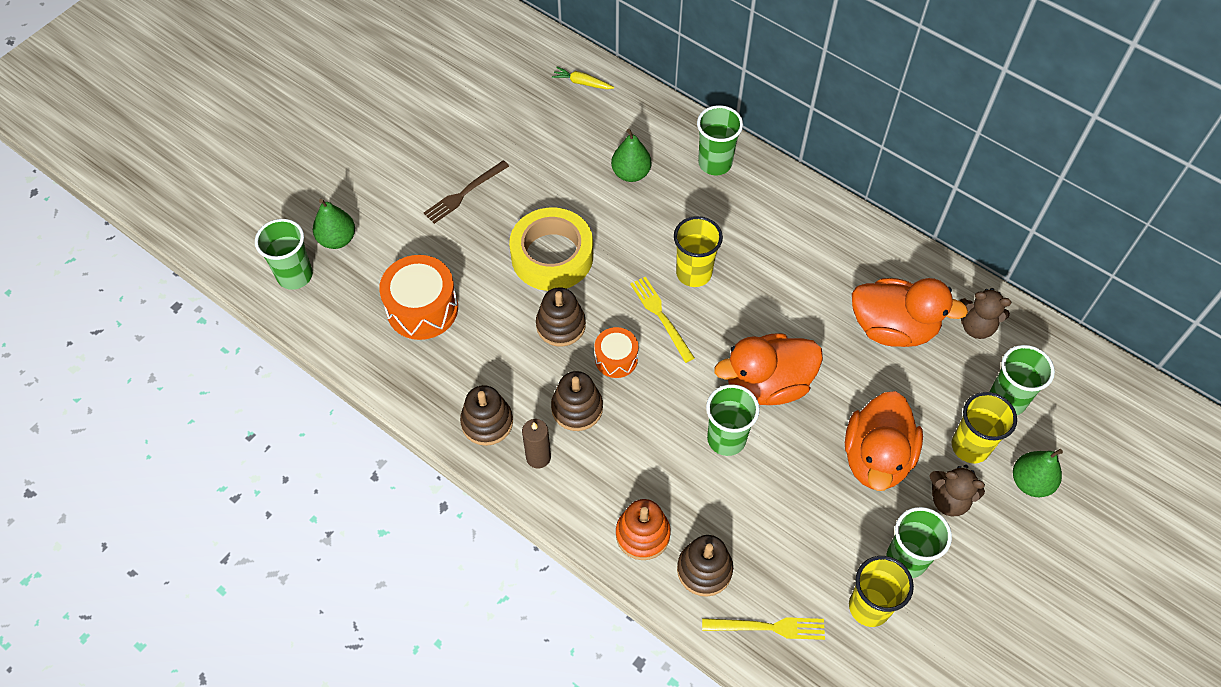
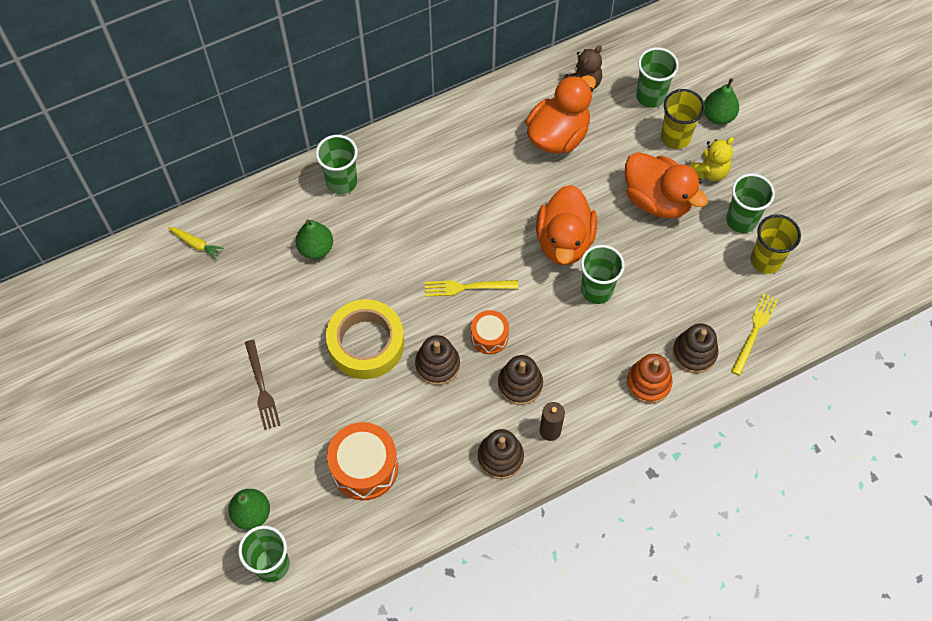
camera: 65 degrees left, 5 degrees up
(582, 83) = (196, 244): yellow carrot -> yellow carrot turned 105 degrees counterclockwise
(694, 273) = (439, 246): yellow cup -> none
(949, 500) = (709, 171): brown teddy bear -> yellow teddy bear

